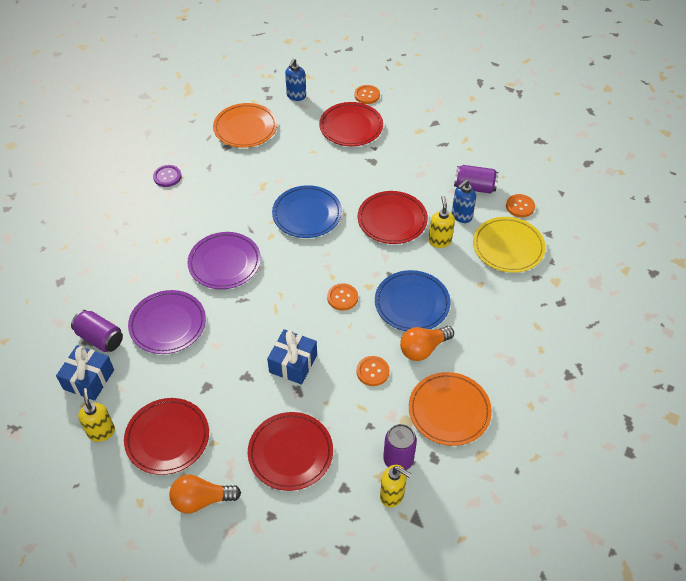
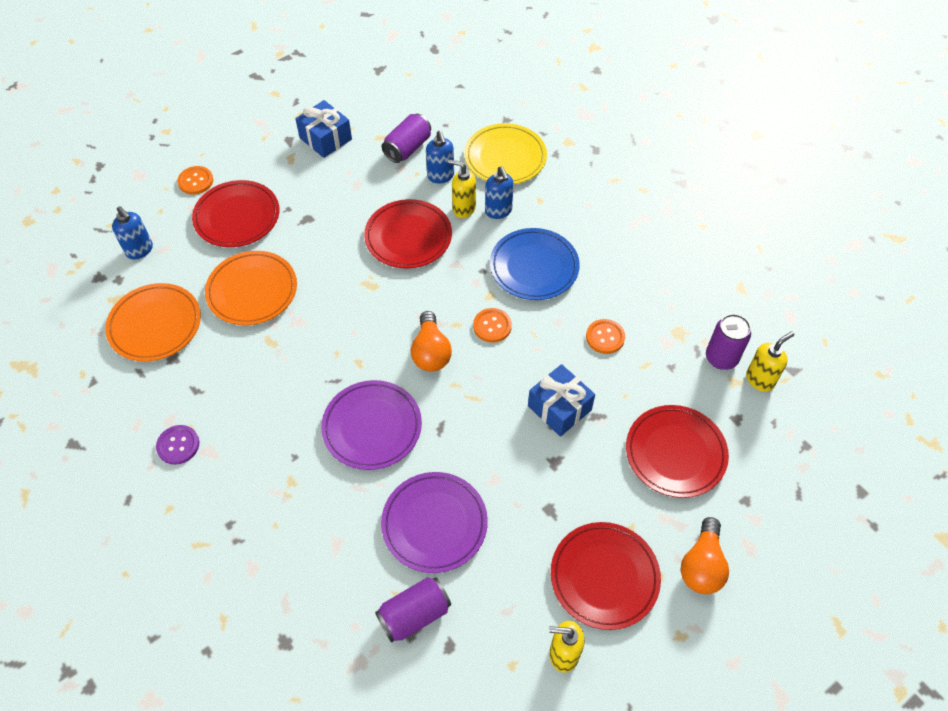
camera: 65 degrees left, 5 degrees up
(89, 379) = (475, 648): blue gift -> blue gift (325, 138)
(307, 214) = (348, 313): blue plate -> none
(423, 349) = (597, 281): orange light bulb -> orange light bulb (431, 352)
(449, 411) = (681, 292): orange plate -> orange plate (252, 291)
(451, 262) = (498, 211): none -> blue soap dispenser
(520, 206) = (457, 124): orange button -> none

